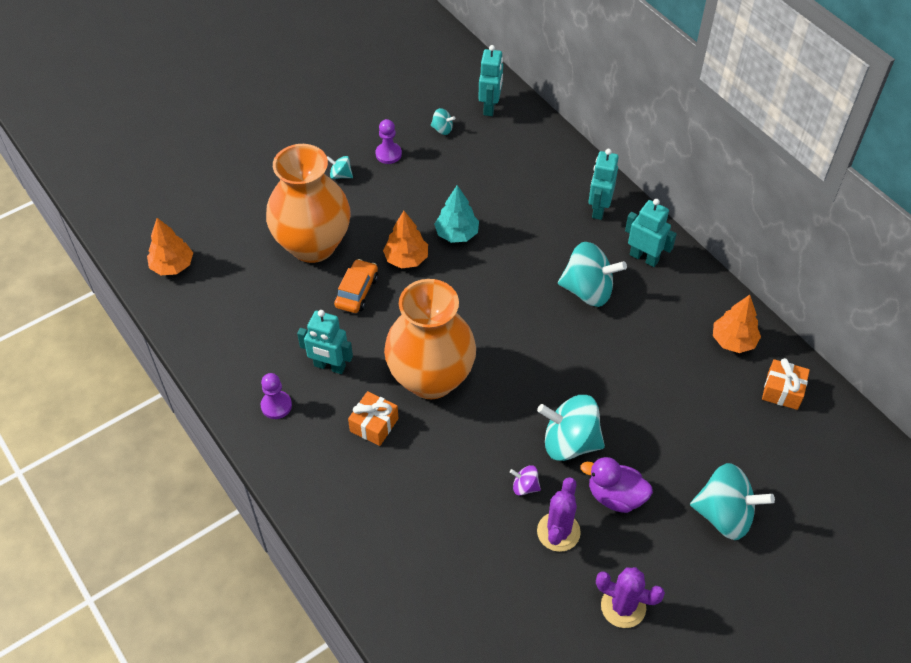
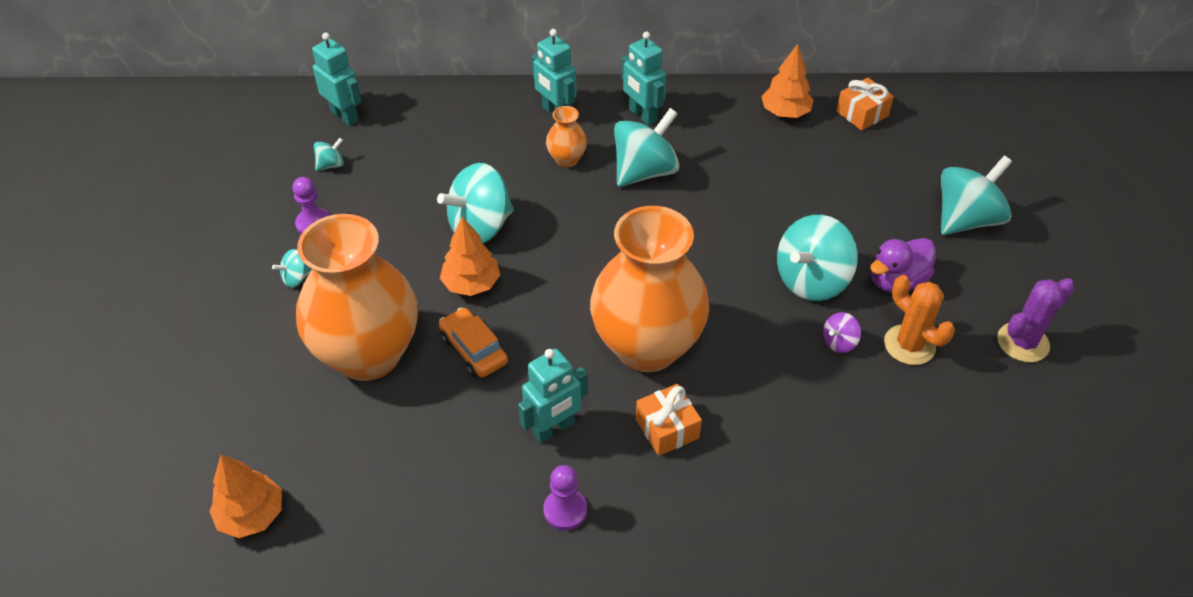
camera: 55 degrees left, 5 degrees down
(457, 234) = (480, 227): turquoise tree -> turquoise spinning top
(558, 532) = (909, 345): purple cactus -> orange cactus
(559, 241) = (566, 159): none -> orange vase
(644, 257) = (642, 115): turquoise robot -> turquoise robot turned 105 degrees counterclockwise

